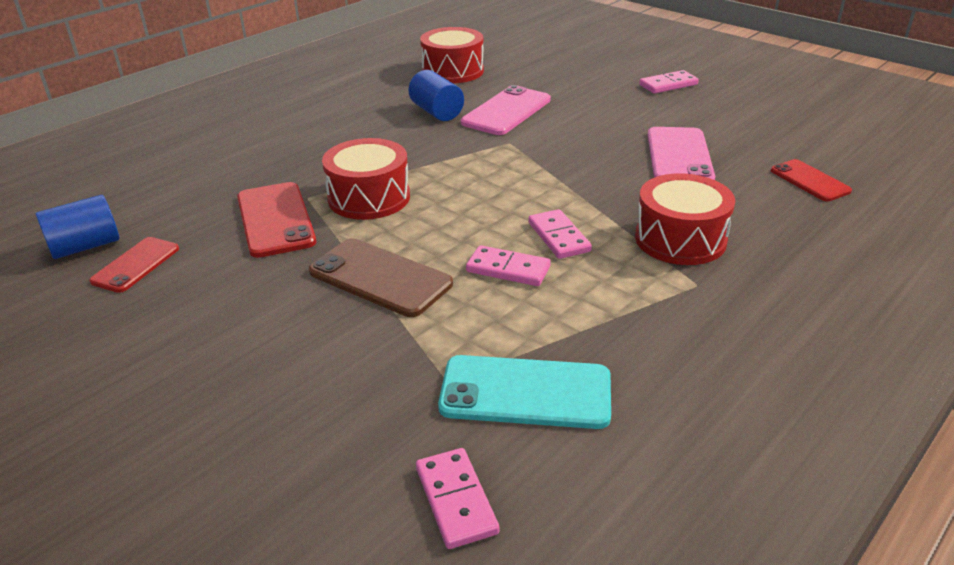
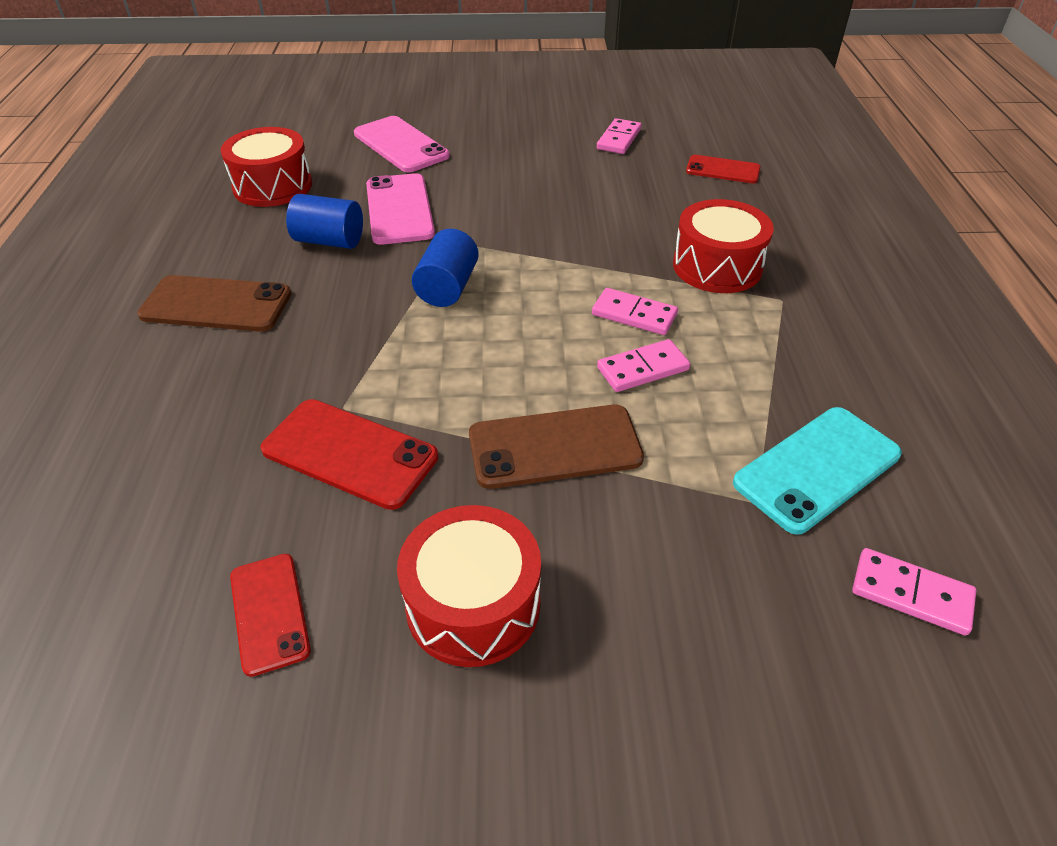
camera: 45 degrees left, 10 degrees up
(85, 246) = (156, 639): blue cylinder -> blue cylinder (447, 288)
(328, 119) = (216, 304): none -> brown phone
(369, 198) = (410, 371): red drum -> red drum (473, 604)
(668, 85) = (501, 122): pink domino -> pink domino (618, 139)
(679, 156) = (609, 190): pink phone -> pink phone (401, 145)

